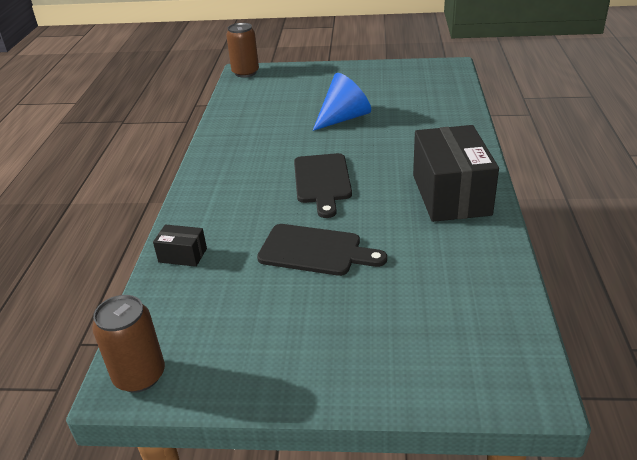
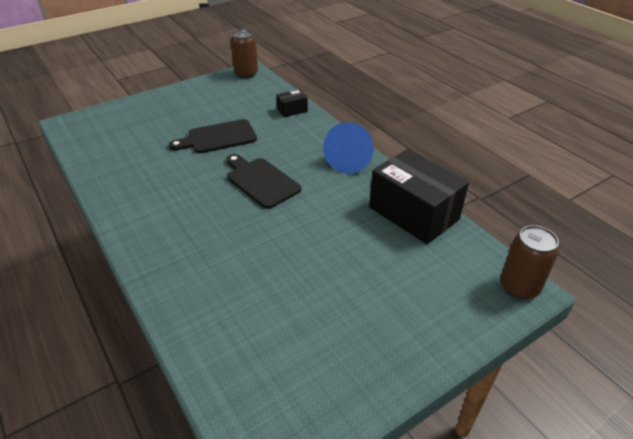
camera: 140 degrees right, 5 degrees up
(343, 118) = (313, 257): blue cone -> blue cone (350, 160)
(451, 194) = (149, 208): black box -> black box (413, 213)

